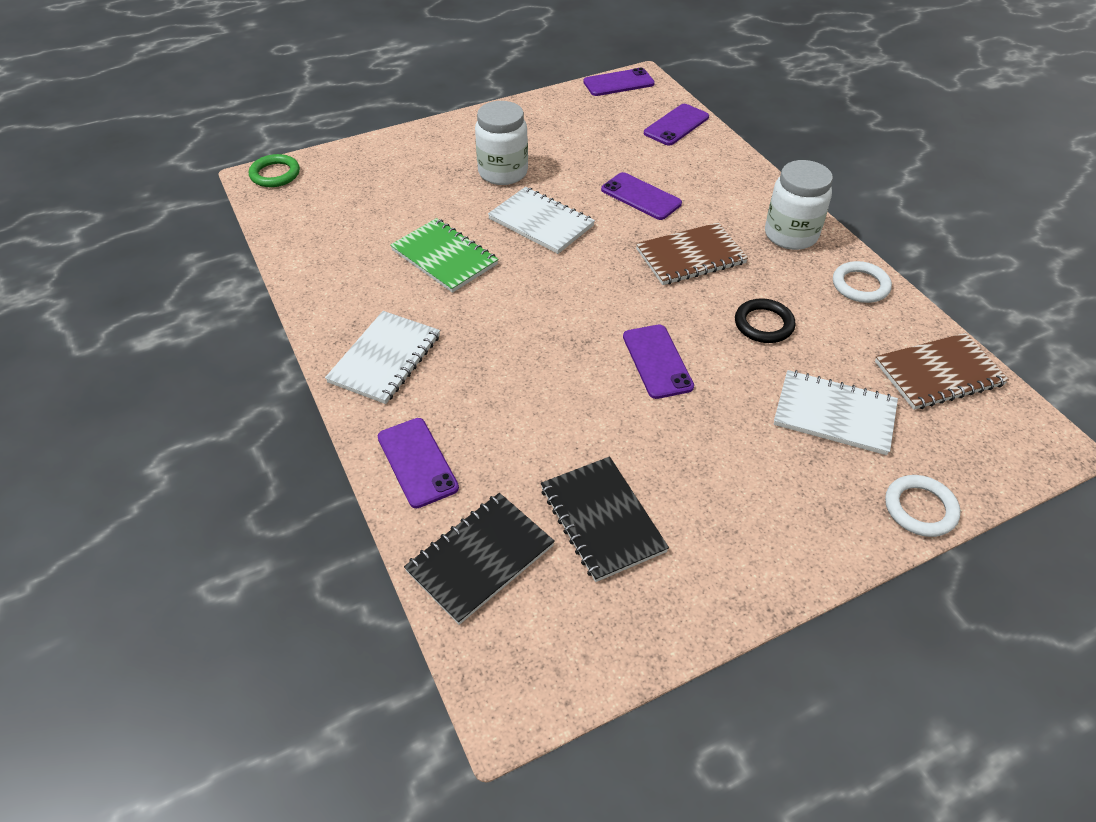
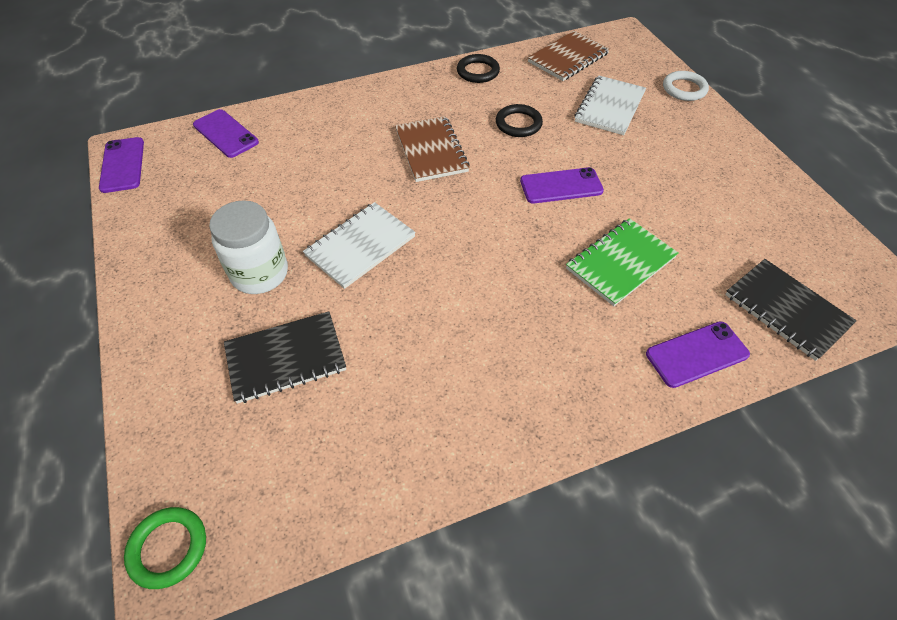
camera: 85 degrees left, 5 degrees up
(385, 359) = (564, 385): white notebook -> none
(444, 257) = (404, 331): green notebook -> green notebook (620, 263)
(602, 519) = (729, 234): black notebook -> black notebook (286, 358)
(640, 197) = (337, 171): purple phone -> none
(791, 235) = (412, 93): white jar -> none
(860, 285) = (478, 71): white ring -> black ring
(938, 373) = (568, 58): brown notebook -> brown notebook turned 60 degrees clockwise

